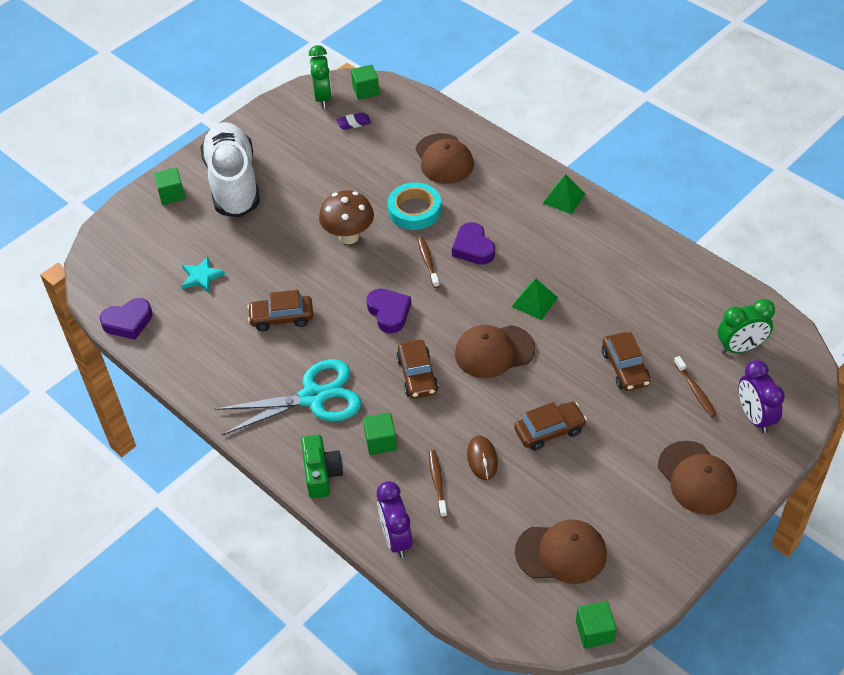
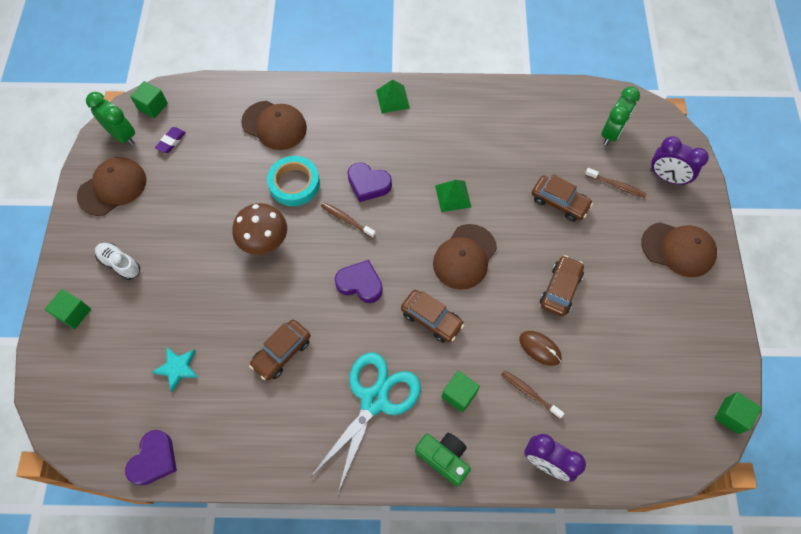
camera: 45 degrees left, 15 degrees up
(233, 183) = (120, 264): white shoe -> white shoe, size x0.42
(561, 553) = (657, 376): brown cap -> brown cap (112, 187)

